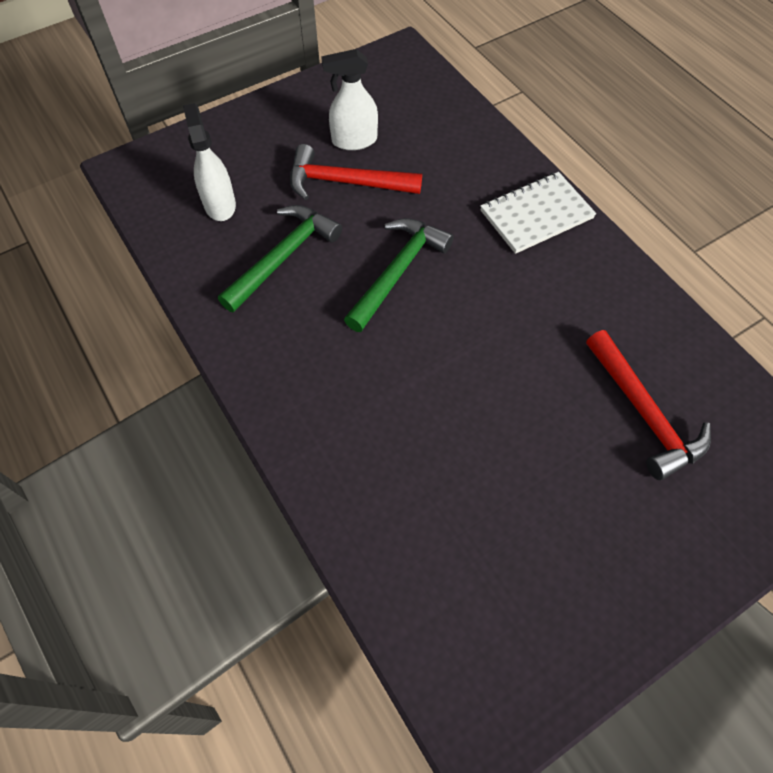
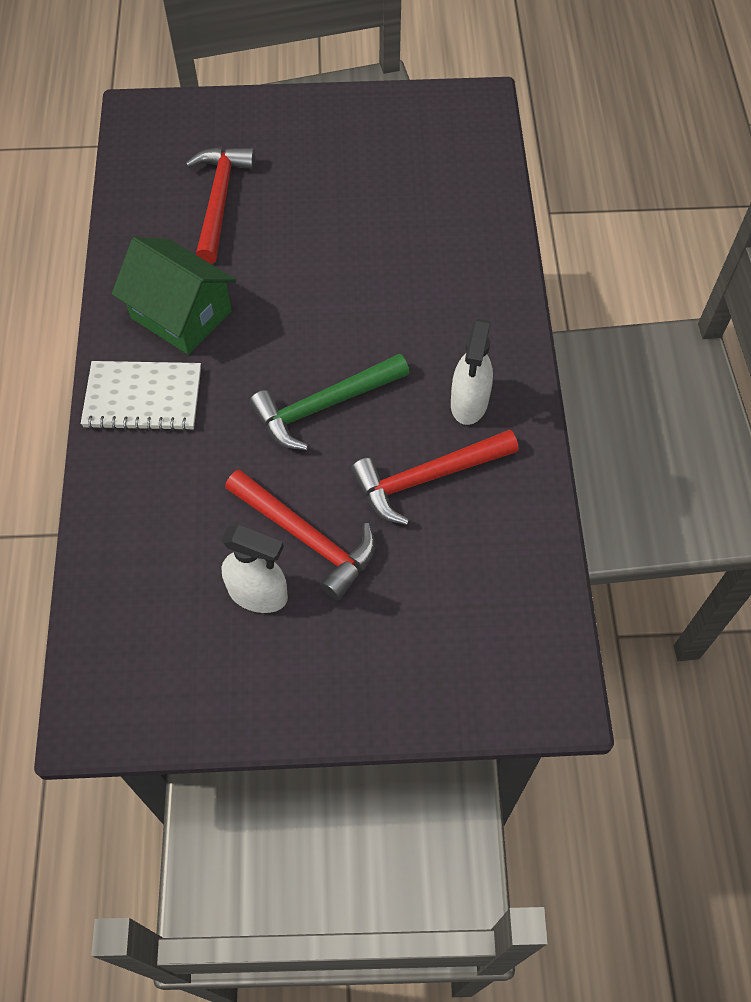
camera: 150 degrees left, 0 degrees up
(219, 204) = (463, 581): white spray bottle -> white spray bottle (469, 403)
(283, 257) = (427, 478): green hammer -> red hammer
(570, 288) = (181, 314): none -> green house

